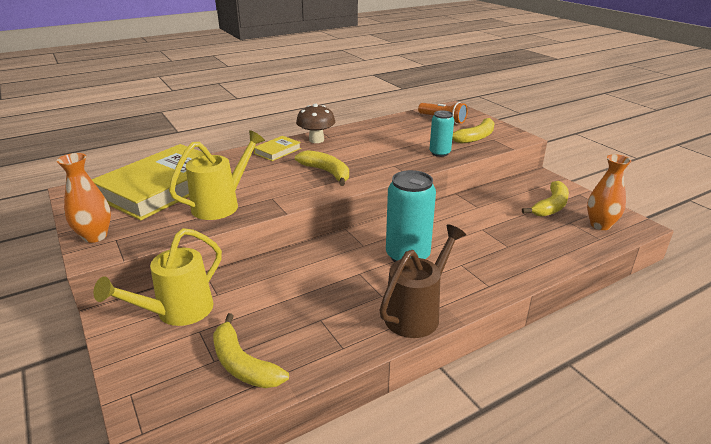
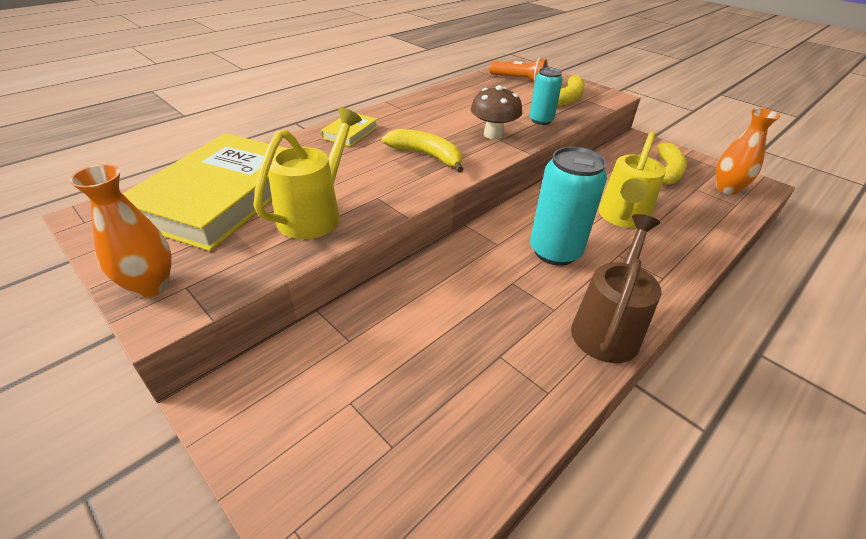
camera: 15 degrees left, 10 degrees up
(177, 312) = (307, 378): yellow watering can -> yellow watering can (622, 218)
(242, 364) = (434, 444): yellow banana -> none
(316, 140) = (390, 114): brown mushroom -> brown mushroom (493, 134)

